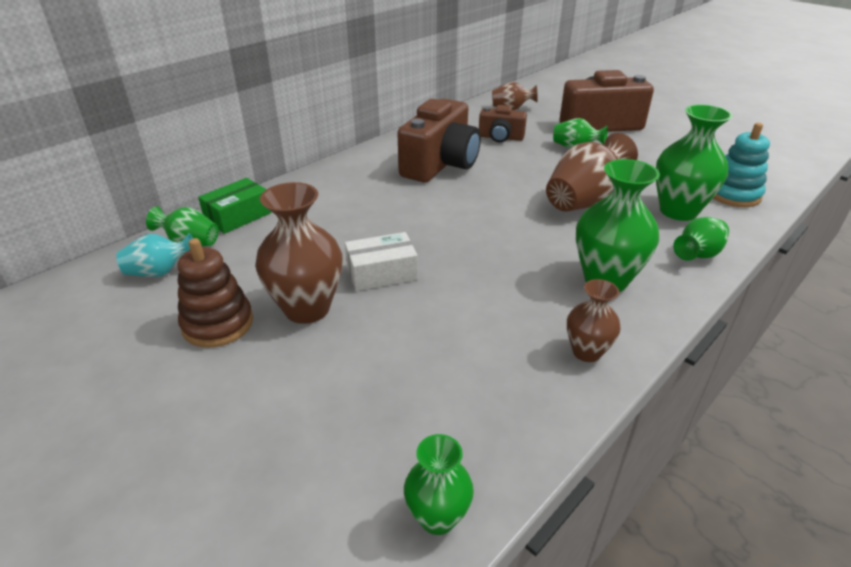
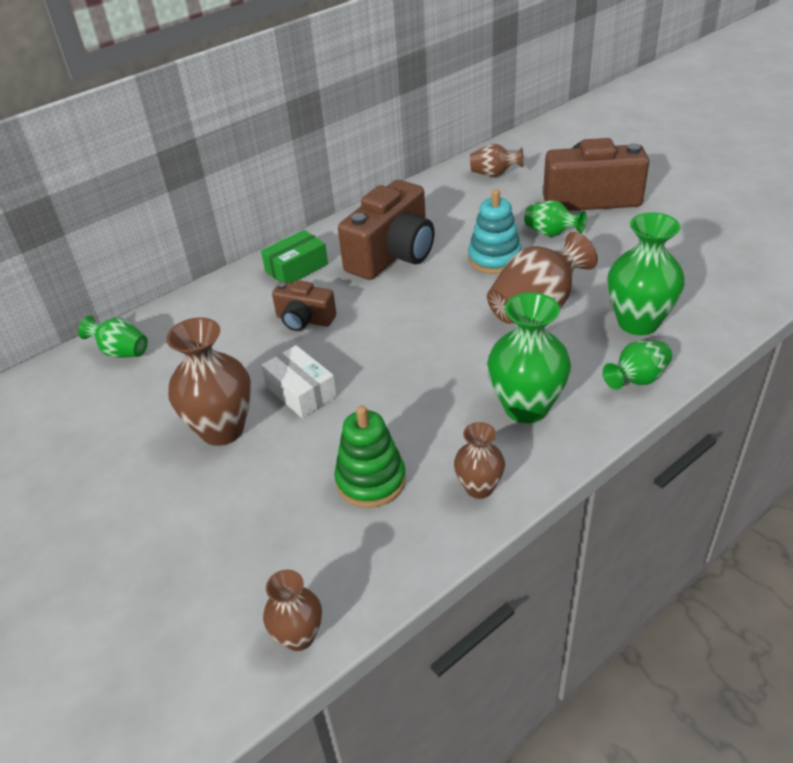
camera: 10 degrees right, 5 degrees up
(160, 272) = (91, 384): turquoise vase -> none
(218, 324) = (138, 443): brown stacking toy -> none
(238, 216) = (171, 320): green box -> green box (296, 268)
(382, 273) = (301, 392): white box -> white box turned 60 degrees clockwise
(437, 517) = (299, 636): green vase -> brown vase
(474, 350) = (371, 480): none -> green stacking toy
(500, 137) = (470, 217): brown camera -> brown camera (304, 320)
(733, 194) = (711, 301): turquoise stacking toy -> turquoise stacking toy (494, 259)

